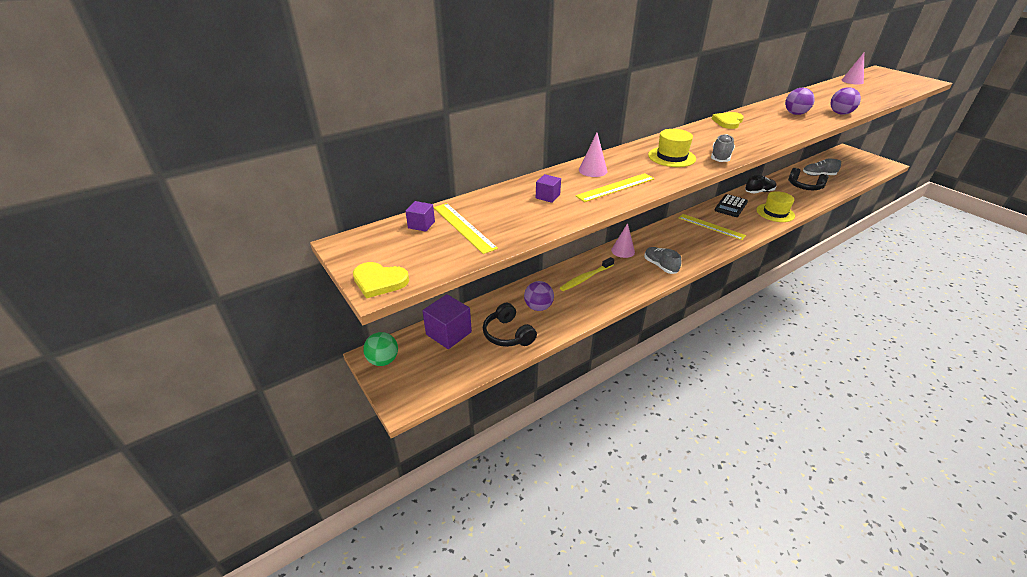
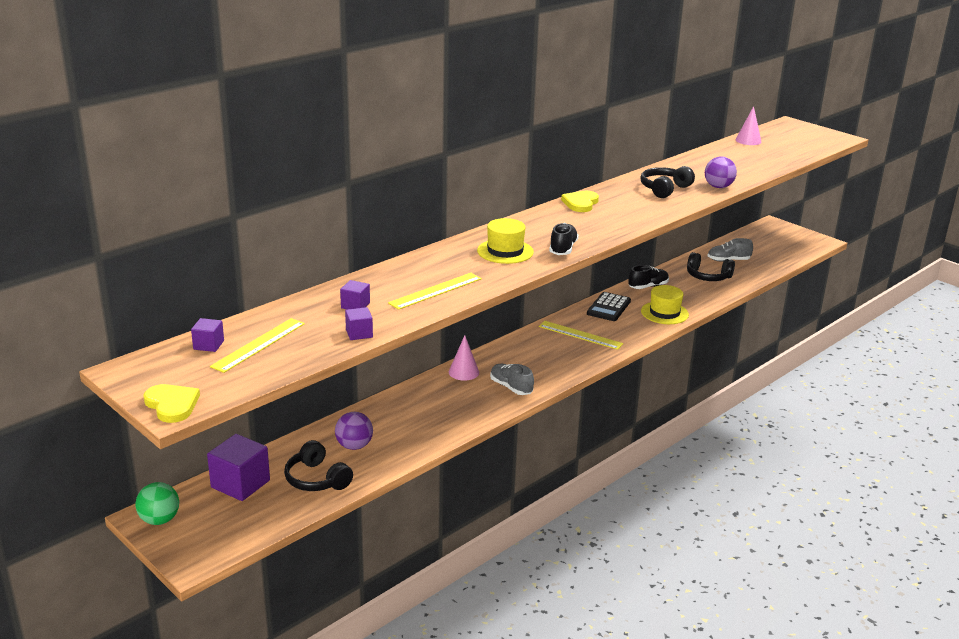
camera: 10 degrees left, 10 degrees down
(379, 281) = (172, 405): yellow heart -> yellow heart turned 135 degrees counterclockwise
(463, 227) = (259, 344): yellow ruler -> yellow ruler turned 75 degrees clockwise
(550, 222) = (359, 333): none -> purple cube
(586, 278) = (415, 408): yellow toothbrush -> none
(593, 170) = (409, 272): pink cone -> none
(720, 157) = (563, 249): grey shoe -> black shoe
(795, 114) = (664, 189): purple ball -> black headphones

